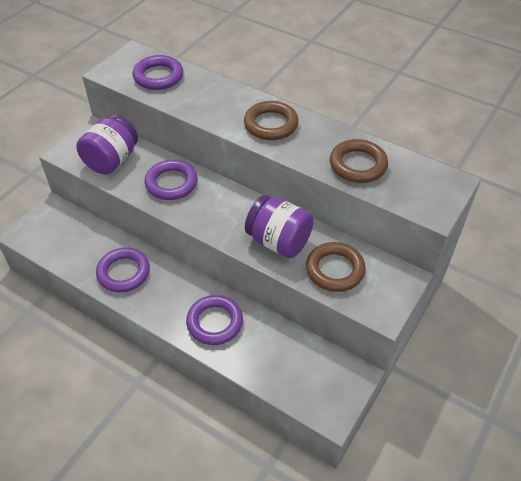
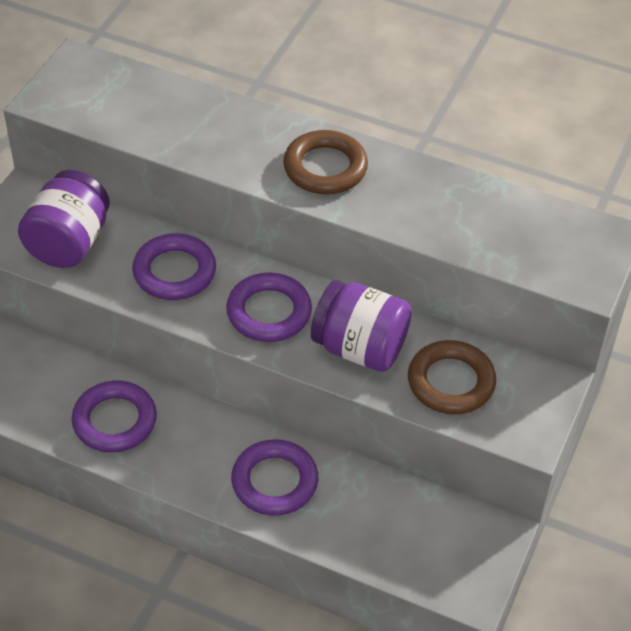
camera: 10 degrees left, 0 degrees up
(158, 76) = (129, 101): purple ring -> purple ring (269, 312)
(358, 165) = (467, 221): brown ring -> none

